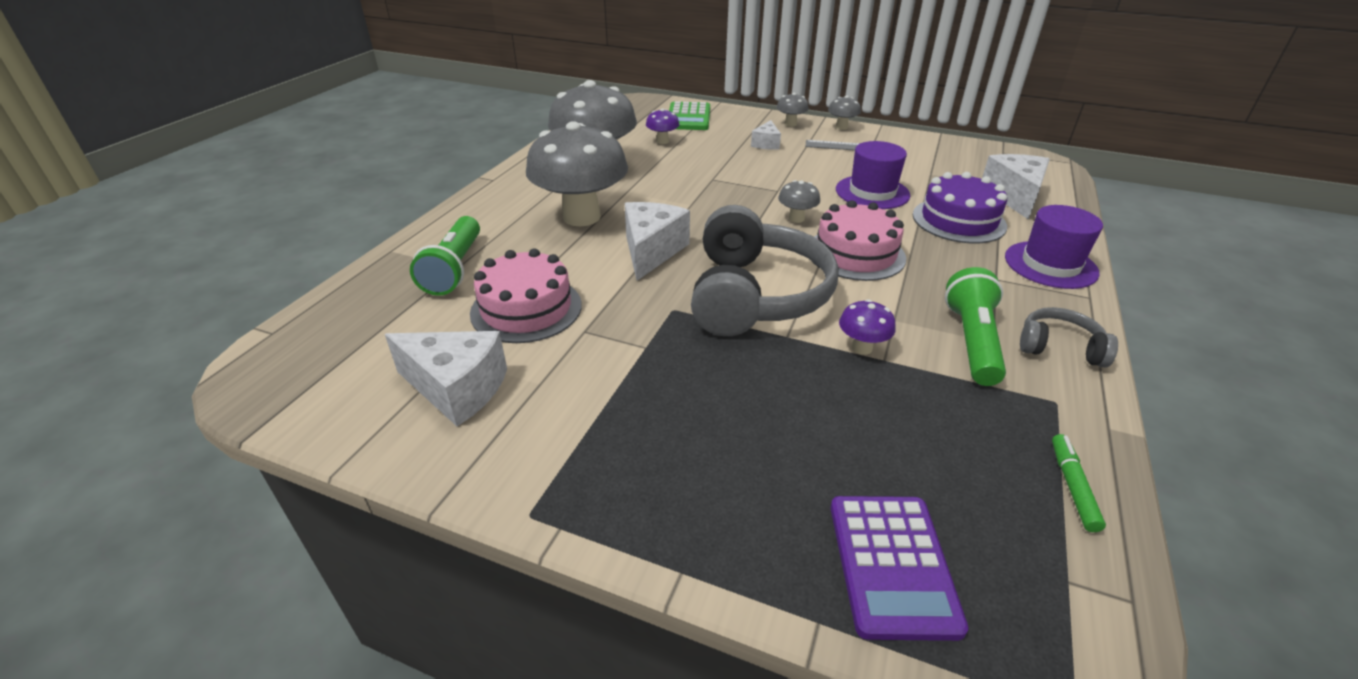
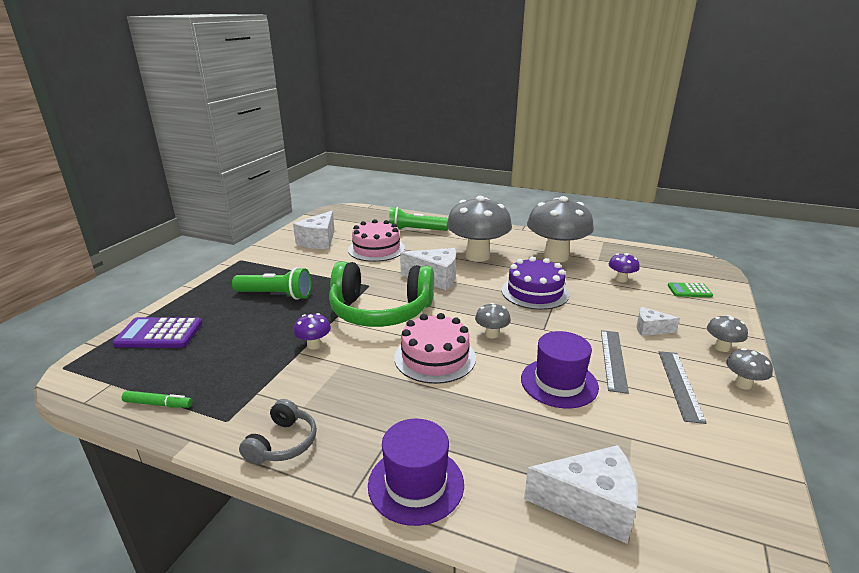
camera: 90 degrees right, 10 degrees down
(688, 117) = (689, 291): green calculator -> green calculator, size x0.59
(755, 295) = (380, 311): grey headphones -> green headphones
(824, 165) = (613, 359): none -> grey ruler
(958, 220) = (508, 434): purple cake -> purple cake (534, 292)
(972, 341) = (306, 395): green flashlight -> green flashlight (276, 295)

